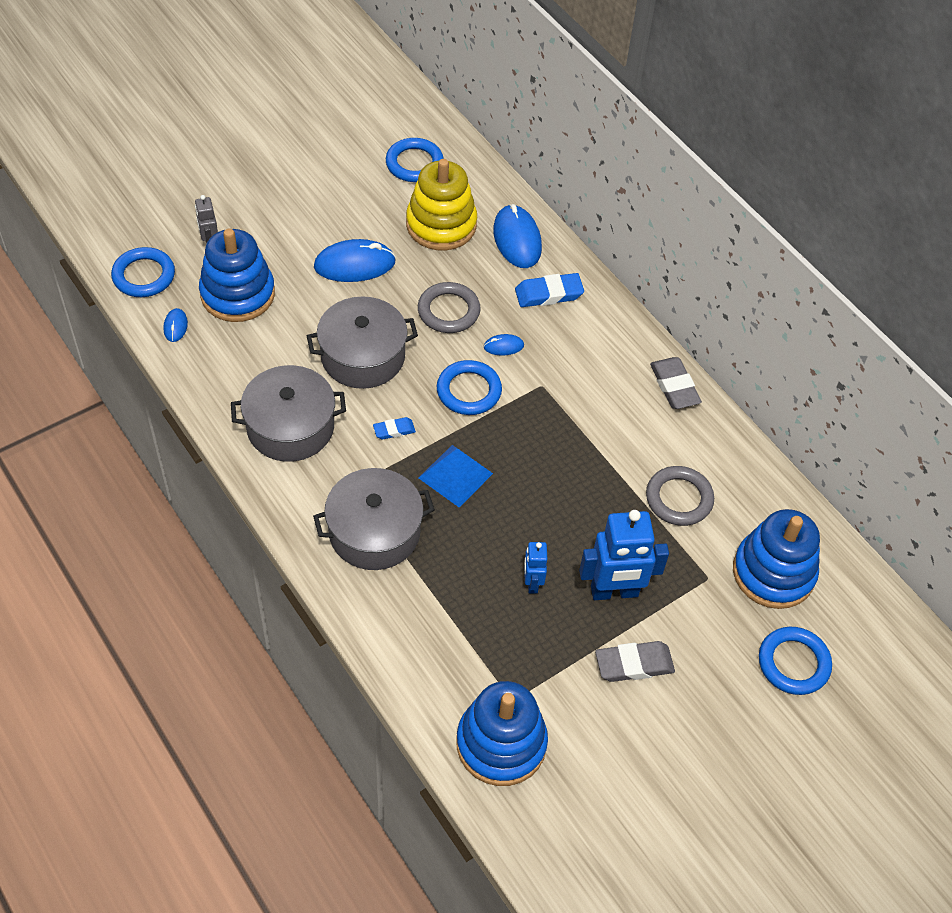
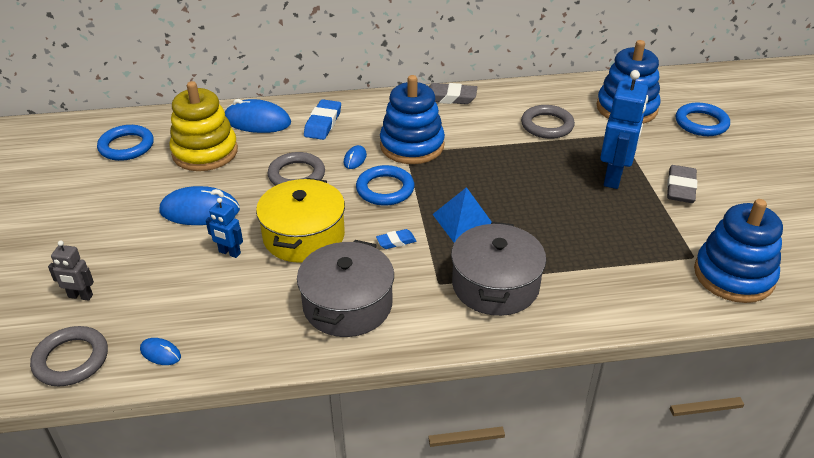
camera: 60 degrees left, 15 degrees down
(144, 276) = (71, 360): blue ring -> grey ring
(237, 294) = (162, 295): blue stacking toy -> blue stacking toy (412, 146)
(354, 264) = (200, 211): blue mouse -> blue mouse turned 75 degrees clockwise
(363, 356) = (304, 236): grey pot -> yellow pot
(394, 430) = (396, 241): blue eraser -> blue eraser turned 60 degrees clockwise
(532, 583) = (588, 213): blue robot -> blue robot (229, 253)

